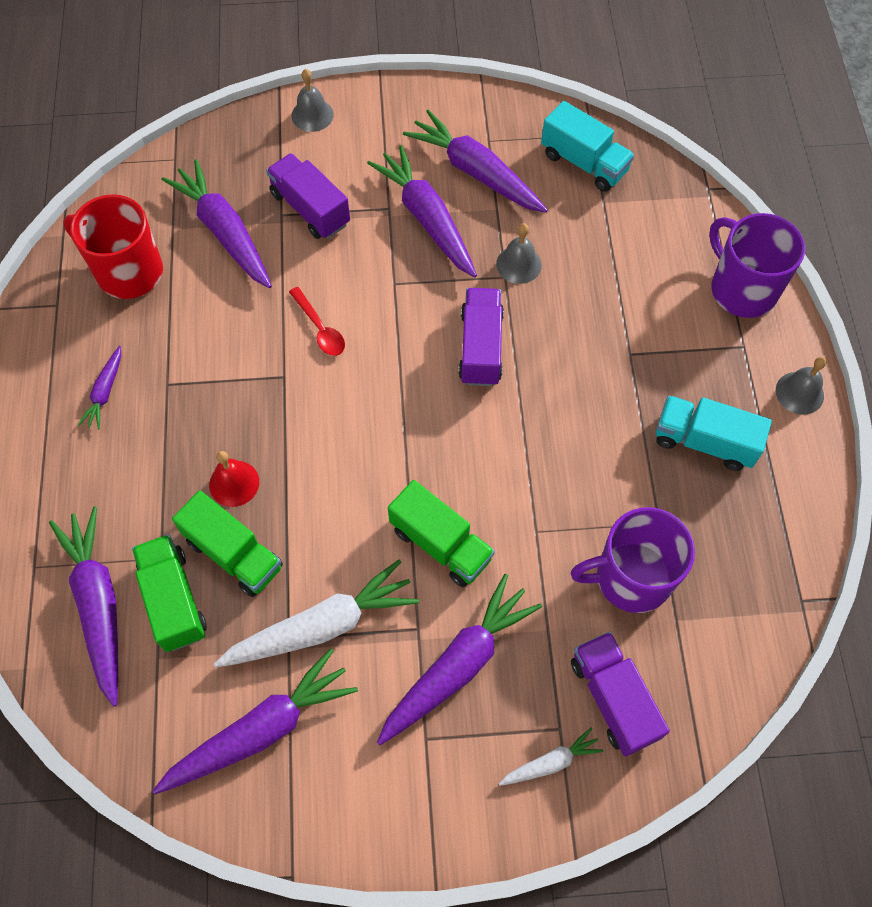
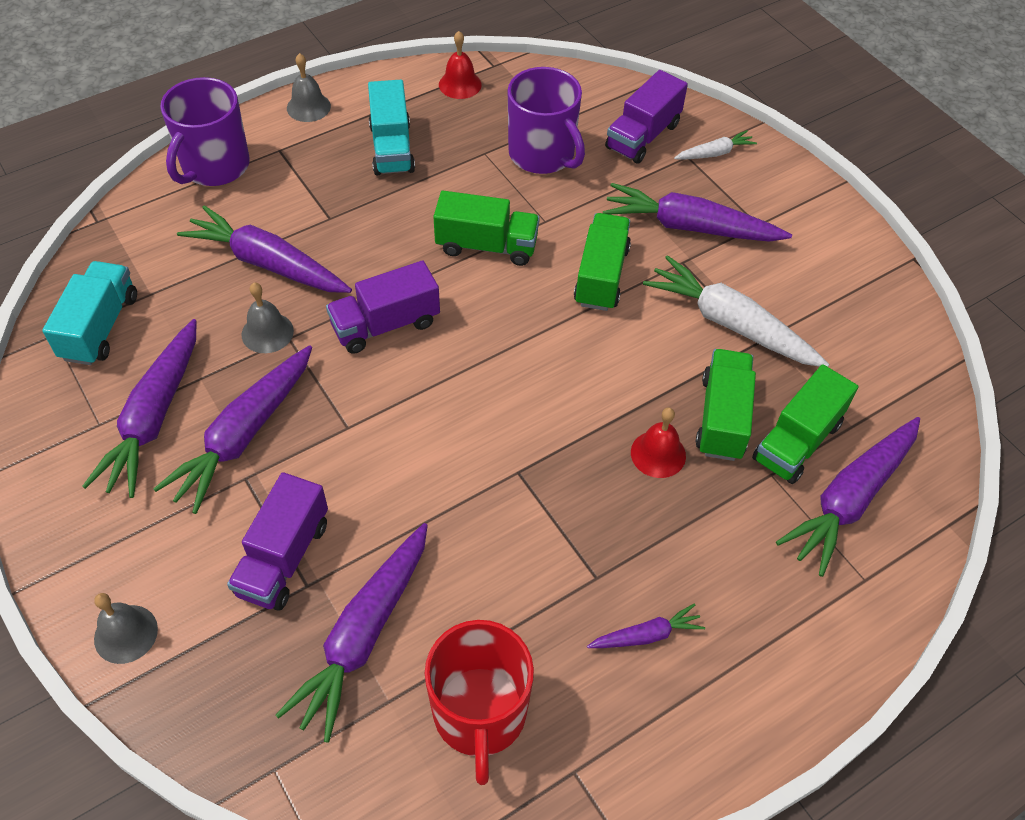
camera: 120 degrees left, 10 degrees down
(260, 730) = (840, 325): purple carrot -> purple carrot (268, 263)
(320, 329) = (442, 467): red spoon -> none
(530, 464) = (486, 246): none -> green truck
(550, 762) = (714, 153): white carrot -> white carrot turned 120 degrees clockwise
(780, 549) = (460, 84): none -> red bell

